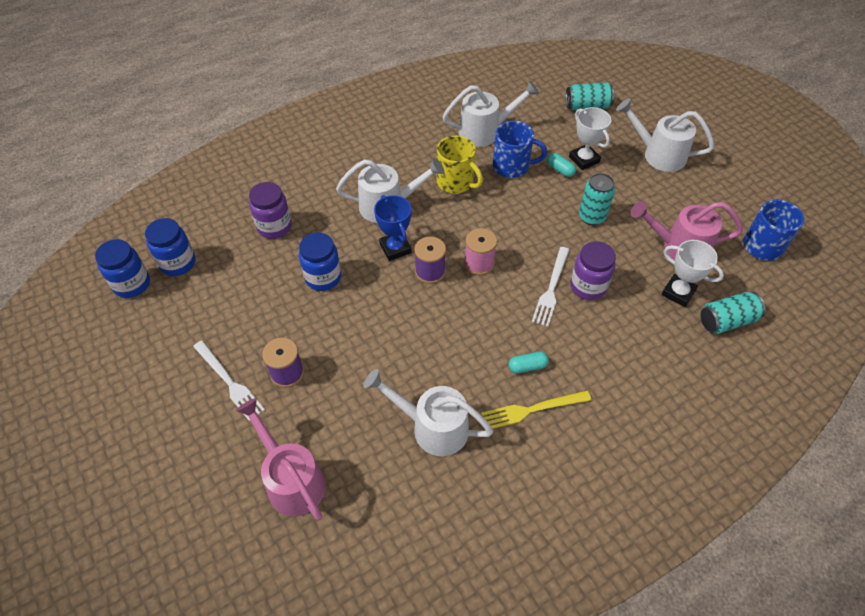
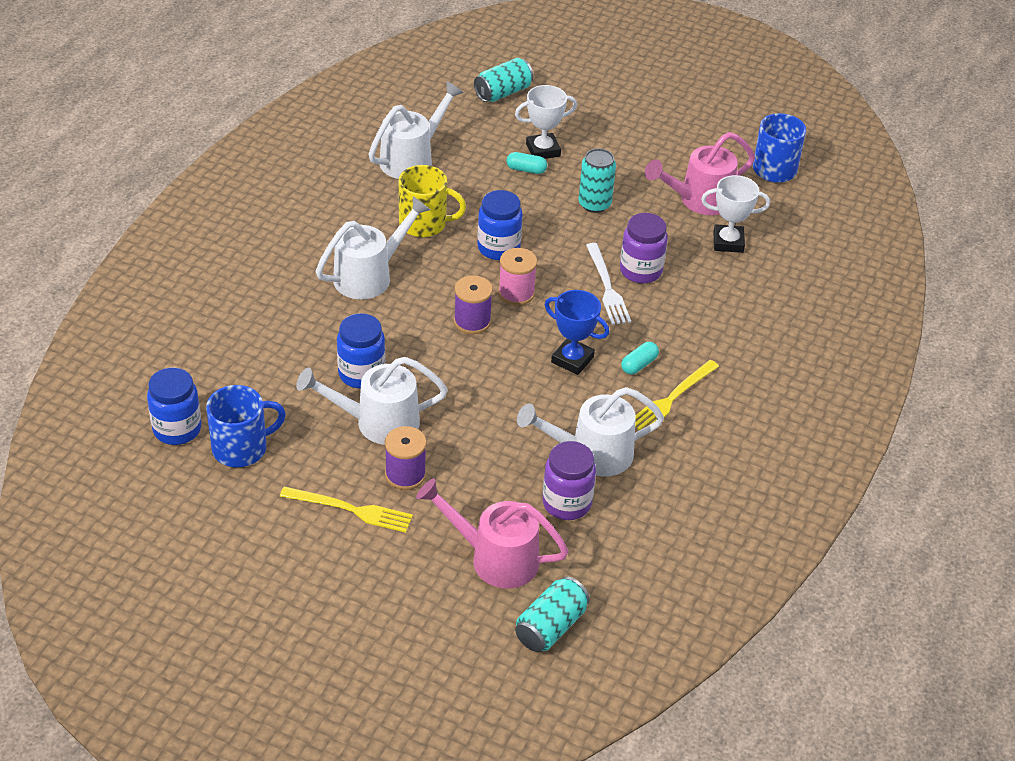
camera: 35 degrees left, 10 degrees down
(132, 284) = (142, 472): blue jar -> blue jar (498, 248)
(229, 382) = (351, 510): white fork -> yellow fork
(274, 227) = (257, 348): purple jar -> purple jar (566, 503)
(395, 248) = (415, 314): blue trophy -> blue trophy (572, 359)
(512, 166) = (472, 185): blue mug -> blue mug (241, 448)
(584, 159) = (543, 150): white trophy -> white trophy turned 45 degrees counterclockwise
(658, 154) = (614, 117): white watering can -> white watering can (377, 422)
(726, 321) = (788, 249): turquoise can -> turquoise can (550, 627)

